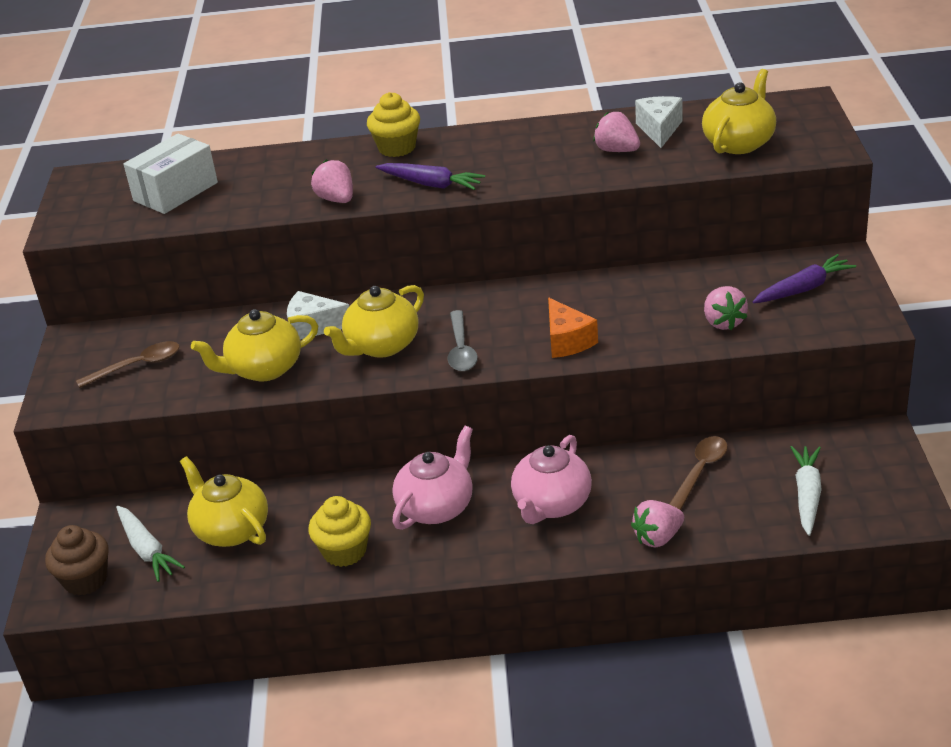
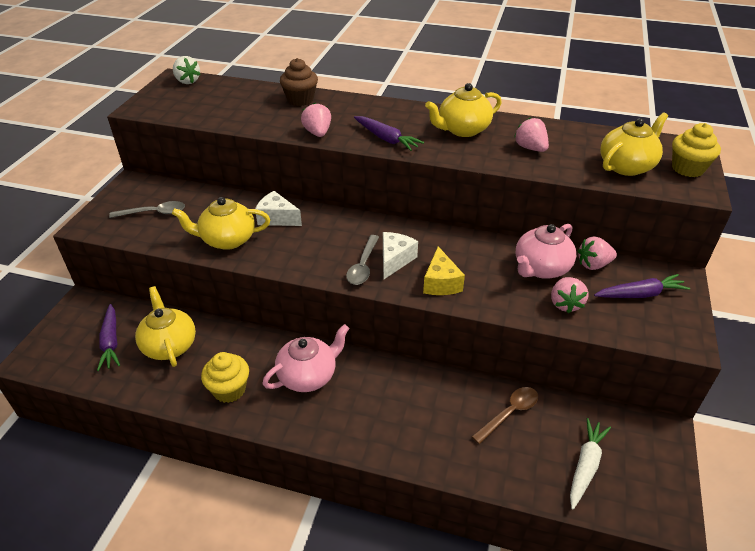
camera: 15 degrees right, 5 degrees up
(85, 580) = (62, 351): brown cupcake -> brown cupcake (300, 100)
(101, 177) = (187, 81): none -> white strawberry
(137, 366) = (154, 213): brown spoon -> grey spoon
(147, 550) = (111, 342): white carrot -> purple carrot
(175, 192) = (223, 101): white box -> none
(381, 346) = (311, 246): yellow teapot -> yellow teapot (462, 130)
(397, 148) = (379, 108): yellow cupcake -> yellow cupcake (687, 168)
(551, 504) = (387, 402): pink teapot -> pink teapot (540, 268)
(567, 341) = (441, 283): orange cheese -> yellow cheese
(658, 537) = (452, 462): pink strawberry -> pink strawberry (593, 264)
(659, 130) = (569, 140): white cheese -> white cheese (395, 260)

